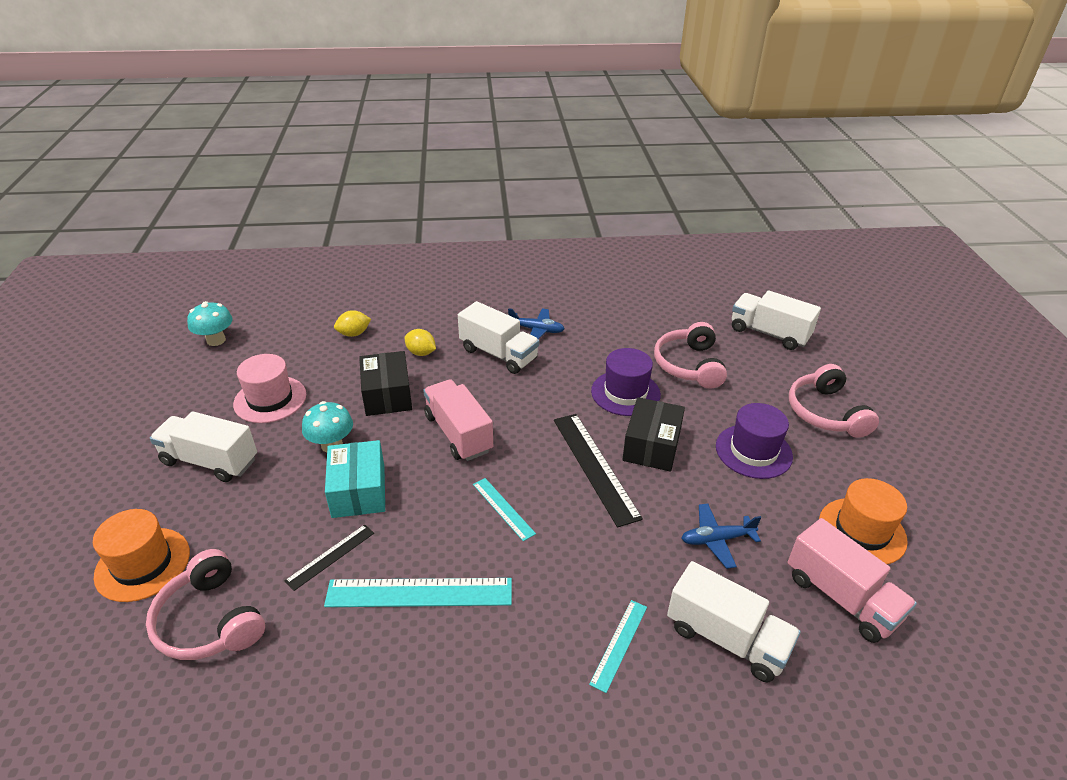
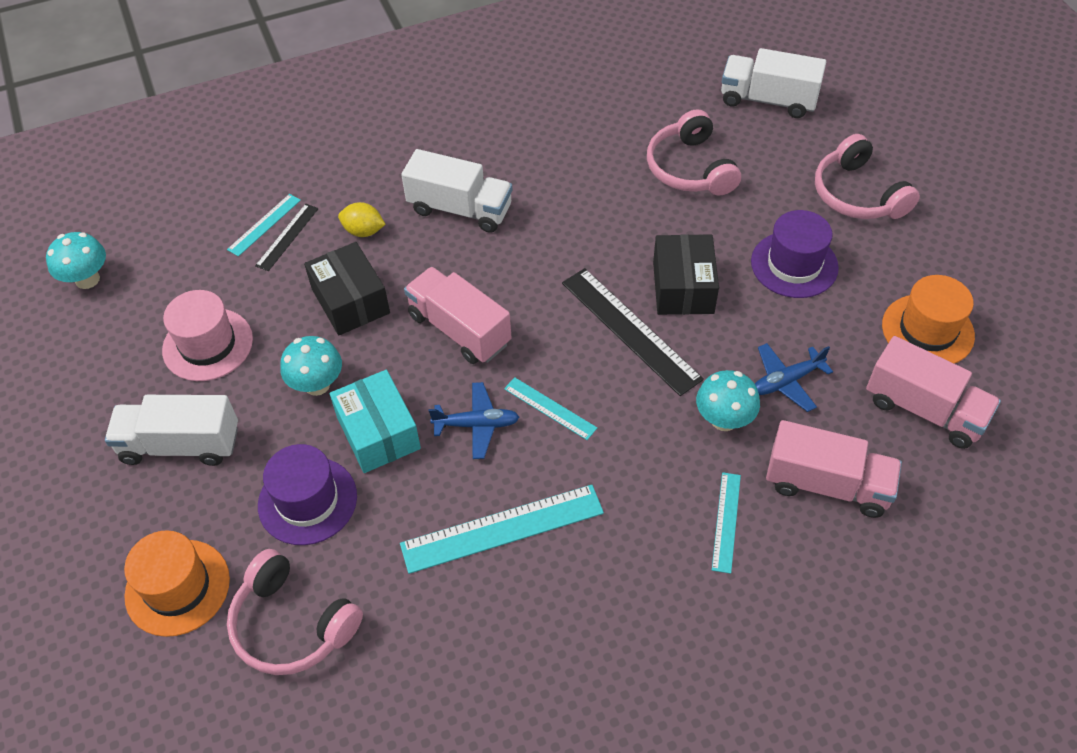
camera: 15 degrees left, 15 degrees up
(331, 556) = (386, 517): black ruler -> black ruler (287, 237)
(354, 334) = (264, 225): yellow lemon -> turquoise ruler
(536, 330) = (492, 162): blue plane -> blue plane (476, 425)
(625, 393) = (630, 225): purple hat -> purple hat (307, 500)
(649, 556) = (724, 419): none -> turquoise mushroom
(726, 638) = (827, 484): white truck -> pink truck

